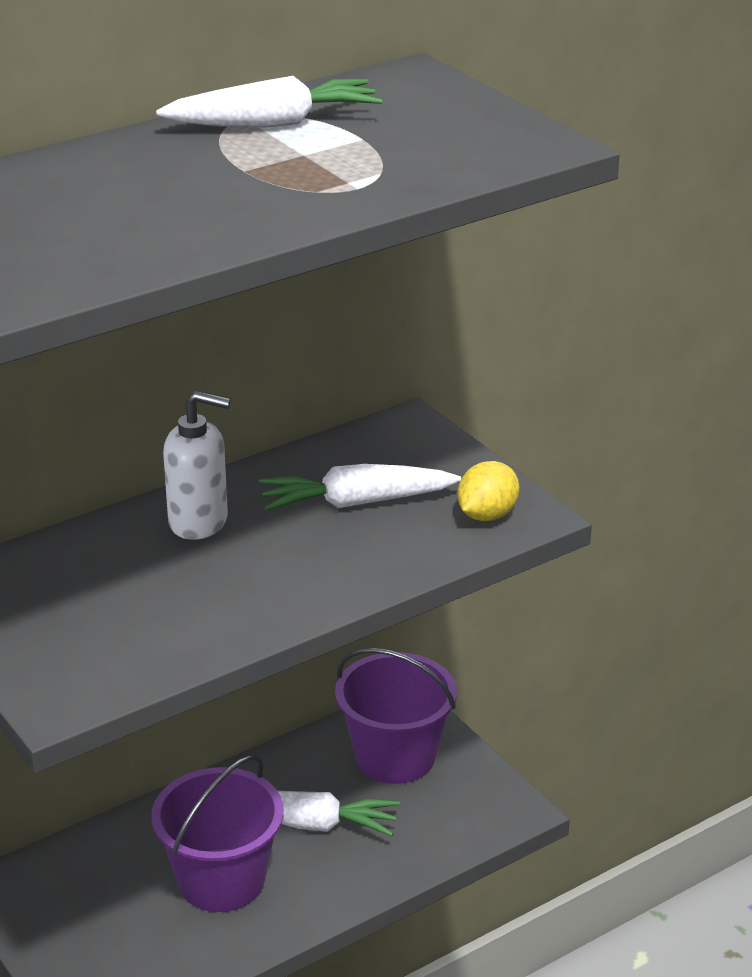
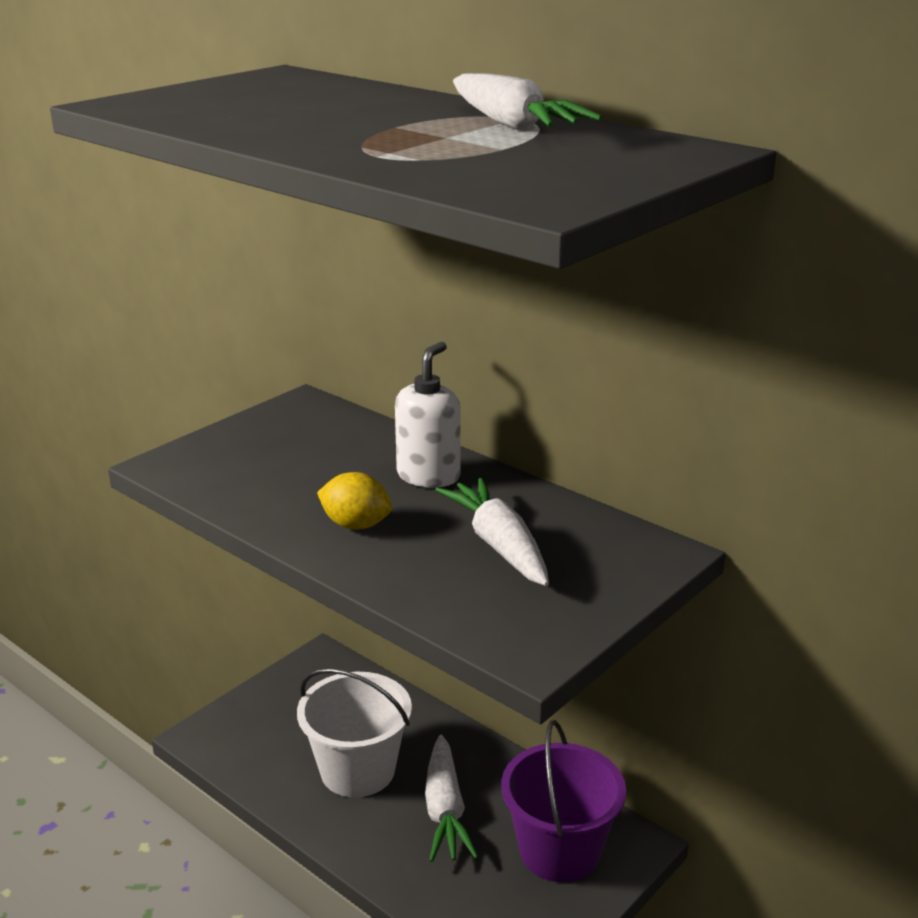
camera: 75 degrees right, 5 degrees down
(199, 521) = (428, 475): white soap dispenser -> white soap dispenser turned 150 degrees counterclockwise
(221, 880) = (357, 770): purple bucket -> white bucket
(487, 515) = (517, 624): yellow lemon -> yellow lemon (356, 525)

